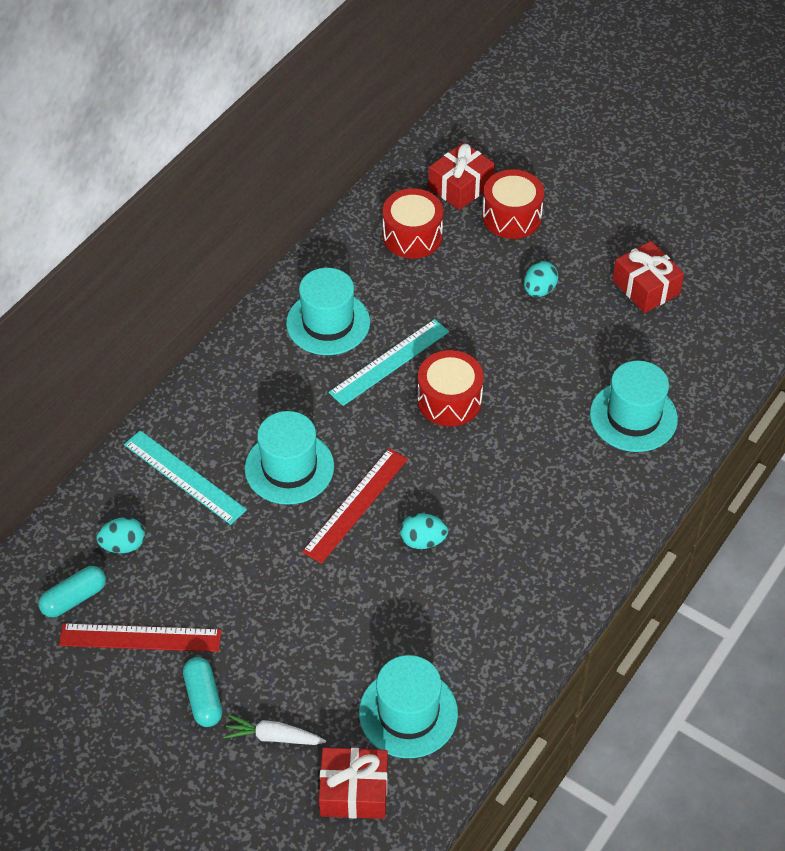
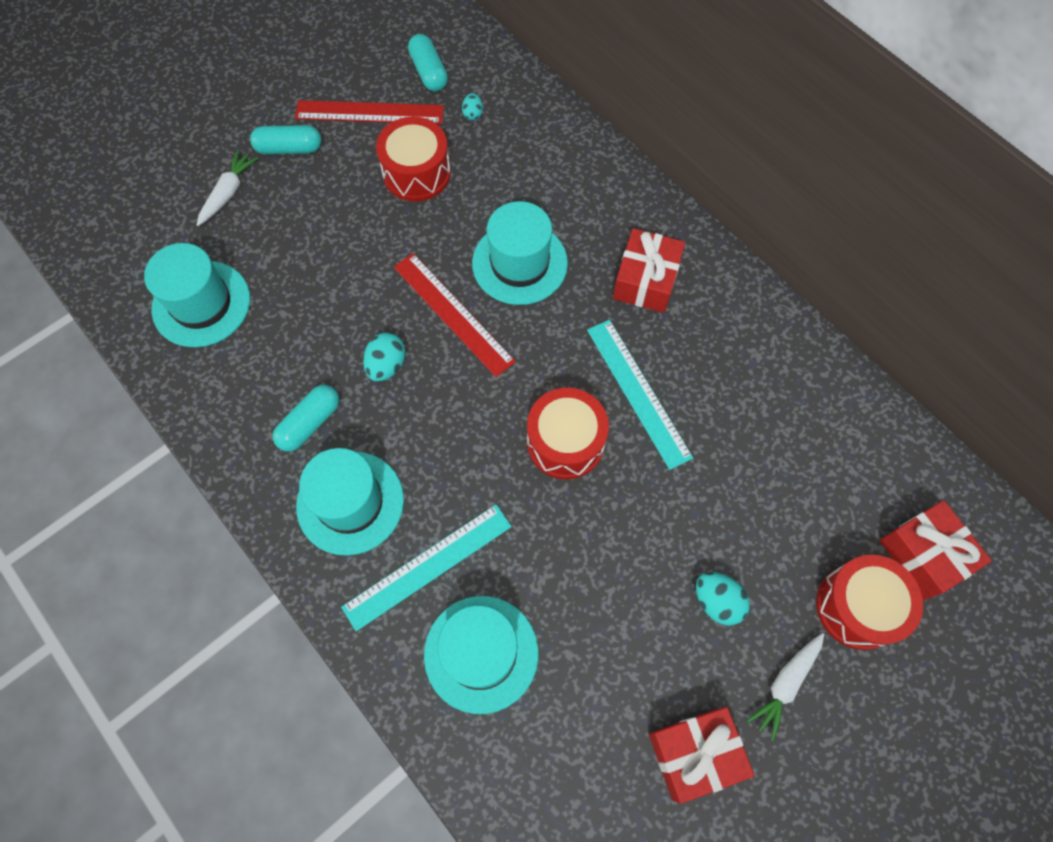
camera: 105 degrees right, 15 degrees up
(123, 545) = (473, 114): turquoise egg -> turquoise egg, size x0.61
(140, 638) = (369, 112): red ruler -> red ruler turned 75 degrees clockwise
(184, 477) = (536, 172): turquoise ruler -> turquoise ruler (428, 566)
(328, 323) = (711, 342): turquoise hat -> turquoise hat (350, 502)
(354, 791) = (147, 242): red gift -> red gift (646, 280)
(412, 236) = (839, 469): red drum -> red drum (416, 173)
(496, 582) = (310, 423): none -> turquoise capsule
(580, 247) = (785, 684): none -> white carrot

